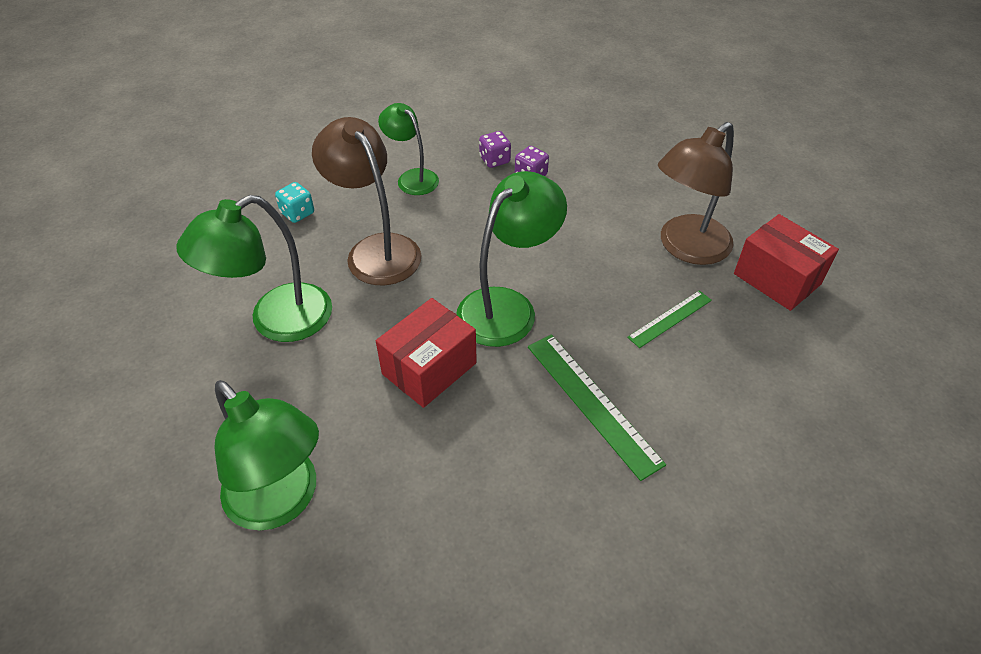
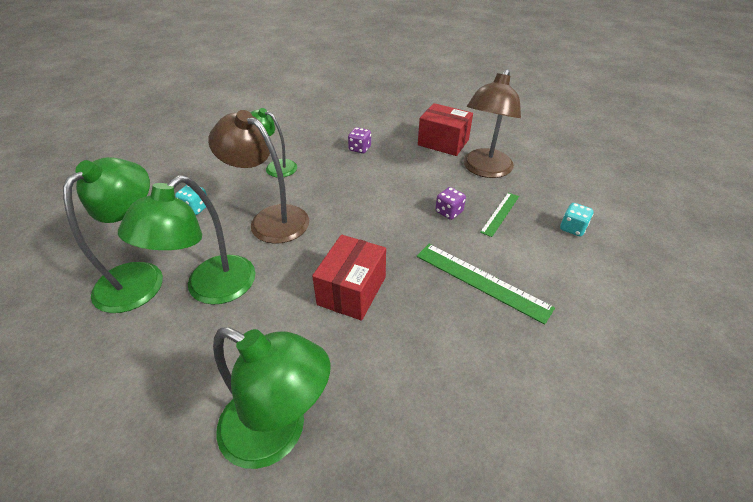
camera: 20 degrees left, 5 degrees down
(494, 160) = (330, 144): purple dice -> purple dice (449, 212)
(507, 306) = (387, 233): green lamp -> green lamp (139, 276)
(760, 366) = (572, 228): none -> turquoise dice
(777, 279) = (549, 175): red box -> red box (443, 142)

